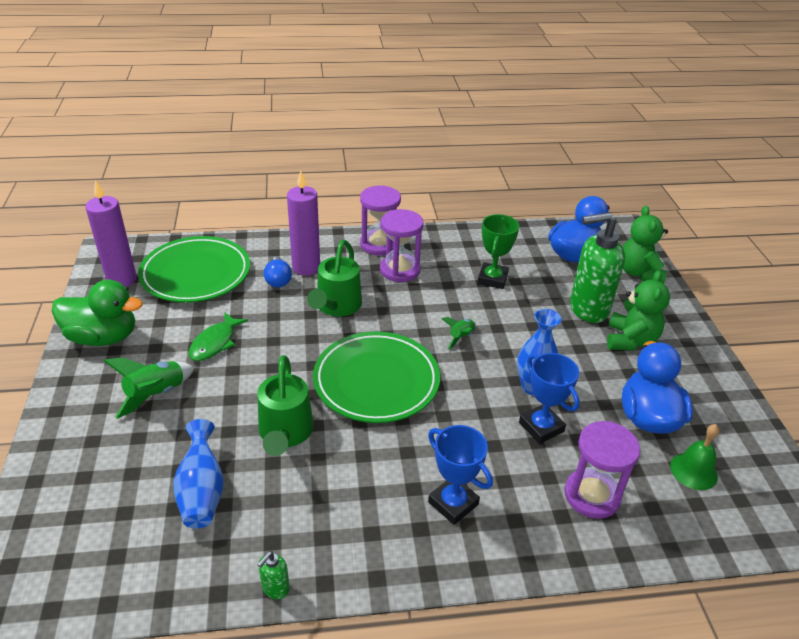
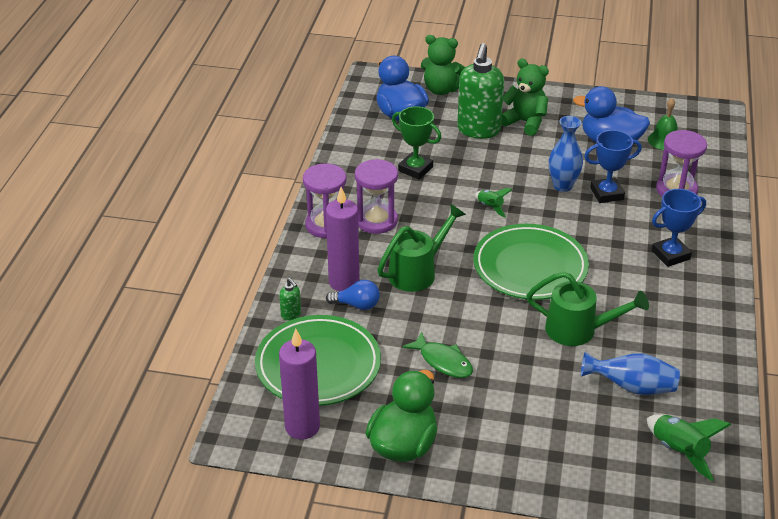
camera: 70 degrees left, 0 degrees up
(156, 395) = (506, 408): green rocket -> green rocket (679, 452)
(275, 588) = (731, 356): green soap dispenser -> green soap dispenser (291, 315)
(336, 306) = (417, 272): green watering can -> green watering can turned 75 degrees counterclockwise

